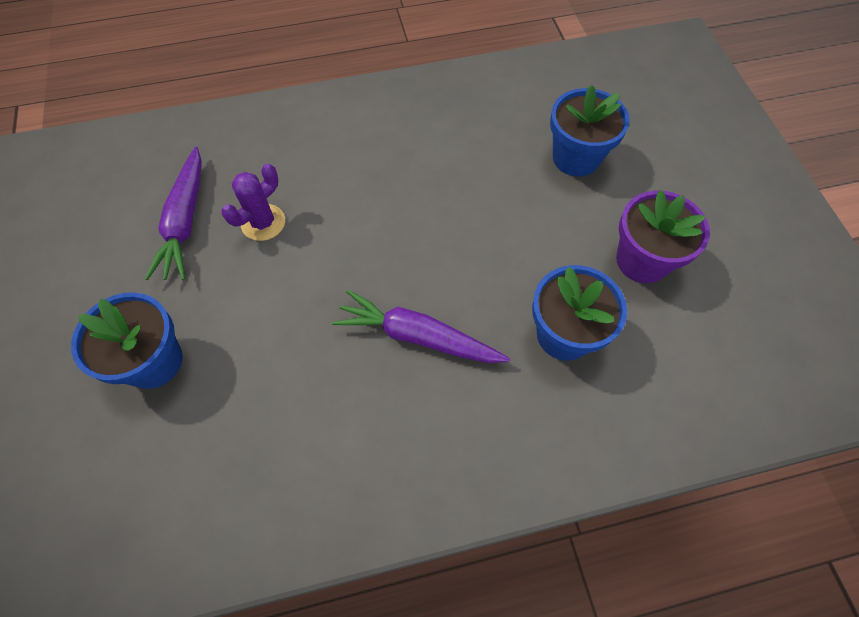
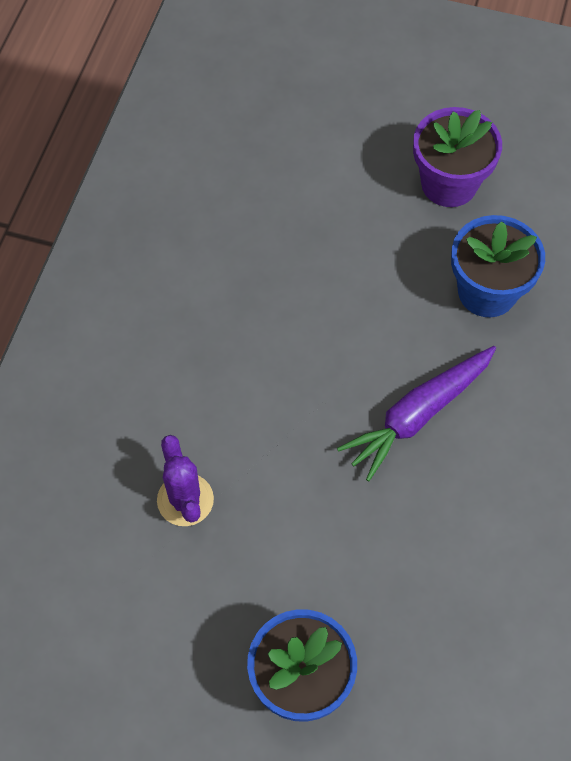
camera: 60 degrees left, 0 degrees up
(185, 221) = (128, 583): purple carrot -> none
(576, 158) = (297, 164): blue flower pot -> none

